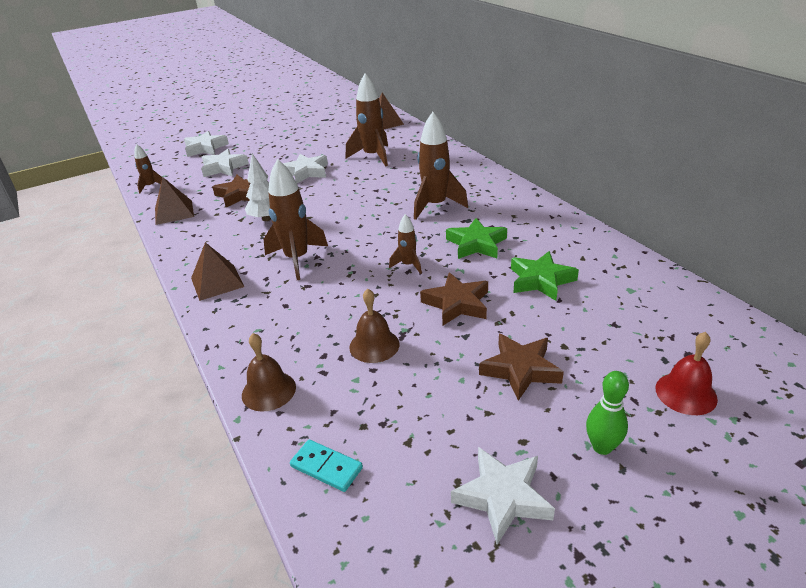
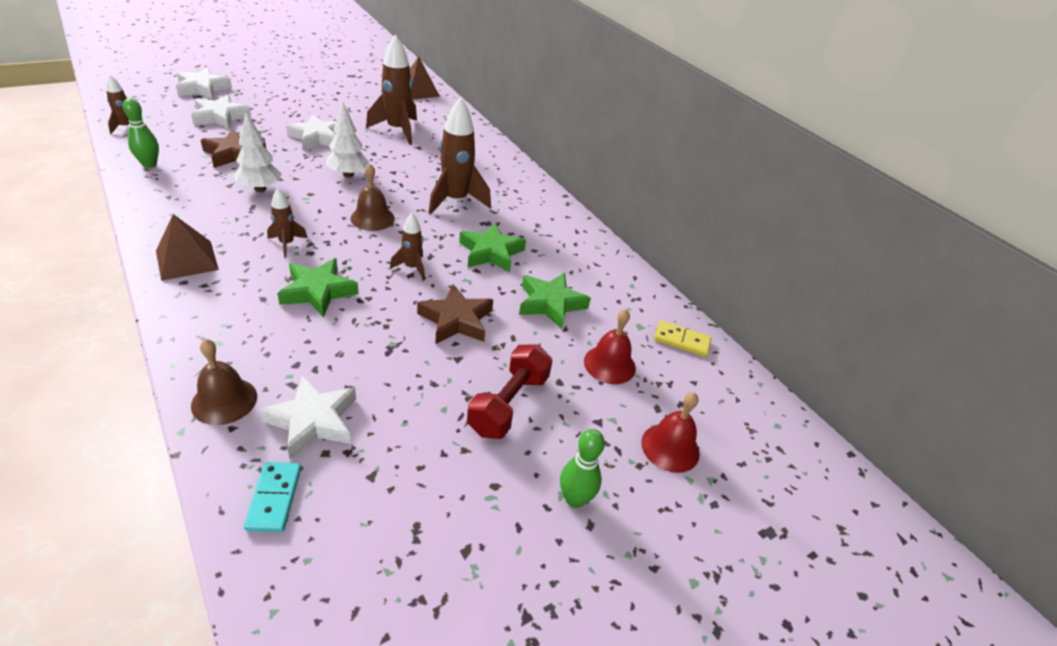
camera: 10 degrees left, 5 degrees up
(174, 212) = (149, 164): brown pyramid -> green bowling pin
(297, 259) = (287, 244): brown rocket -> brown rocket, size x0.53
(326, 467) = (274, 498): turquoise domino -> turquoise domino turned 60 degrees clockwise
(331, 294) = (318, 291): none -> green star
(338, 197) = (348, 174): none -> white tree
(374, 345) = (355, 359): brown bell -> brown bell (372, 218)
(503, 497) = (461, 547): white star -> white star (313, 421)
(520, 370) = (508, 404): brown star -> red dumbbell
(609, 326) = (609, 364): none -> red bell
(674, 298) = (681, 341): none -> yellow domino

